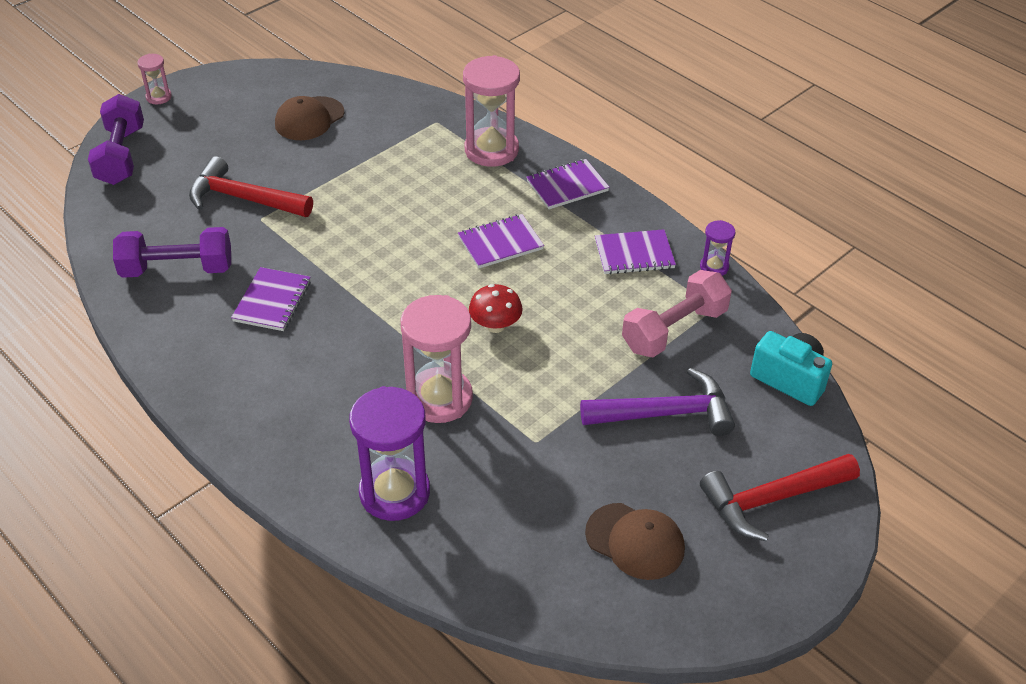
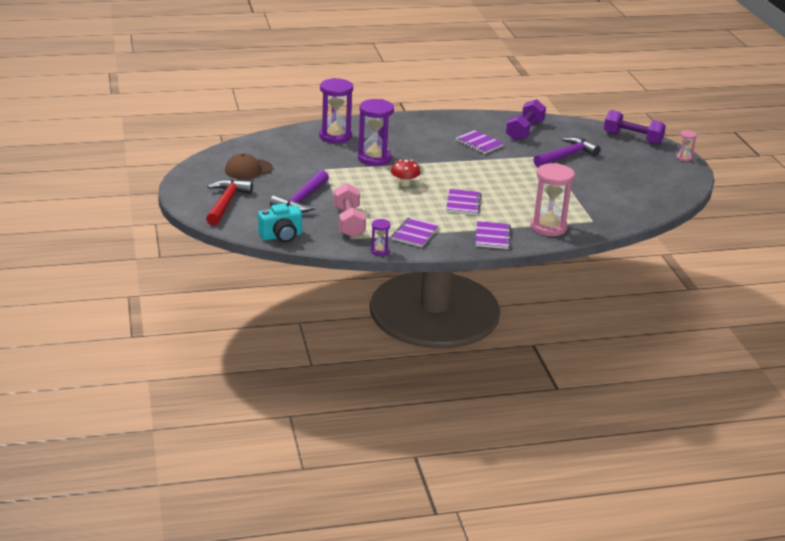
camera: 120 degrees right, 15 degrees down
(243, 198) = (566, 156): red hammer -> purple hammer
(309, 119) = (627, 188): brown cap -> none
(439, 398) = (374, 158): pink hourglass -> purple hourglass

